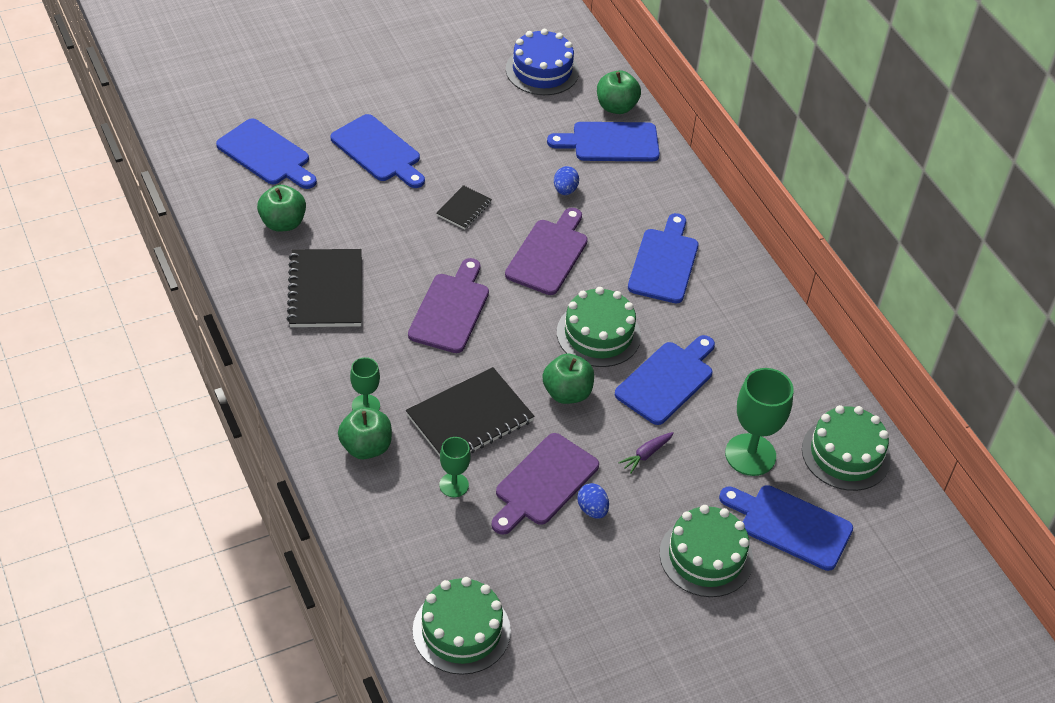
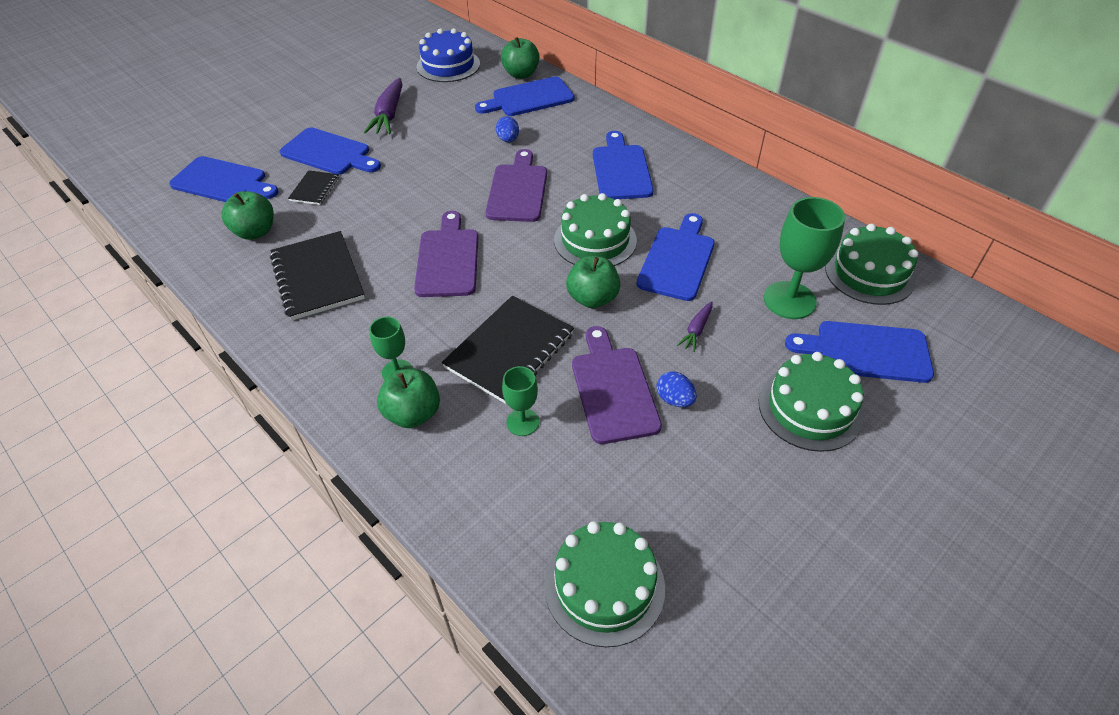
camera: 15 degrees left, 0 degrees up
(454, 120) = (389, 115): none -> purple carrot
(464, 209) = (425, 176): black notebook -> black notebook (314, 189)
(543, 483) = (613, 389): purple cutting board -> purple cutting board turned 150 degrees clockwise

